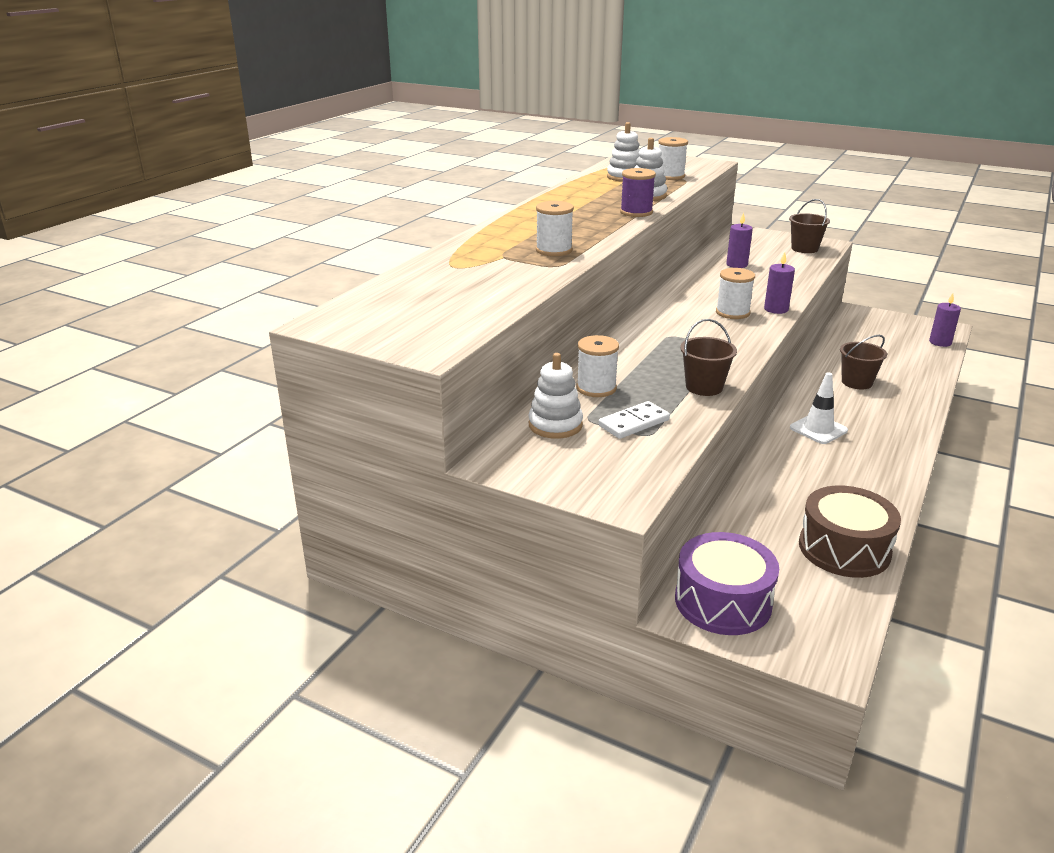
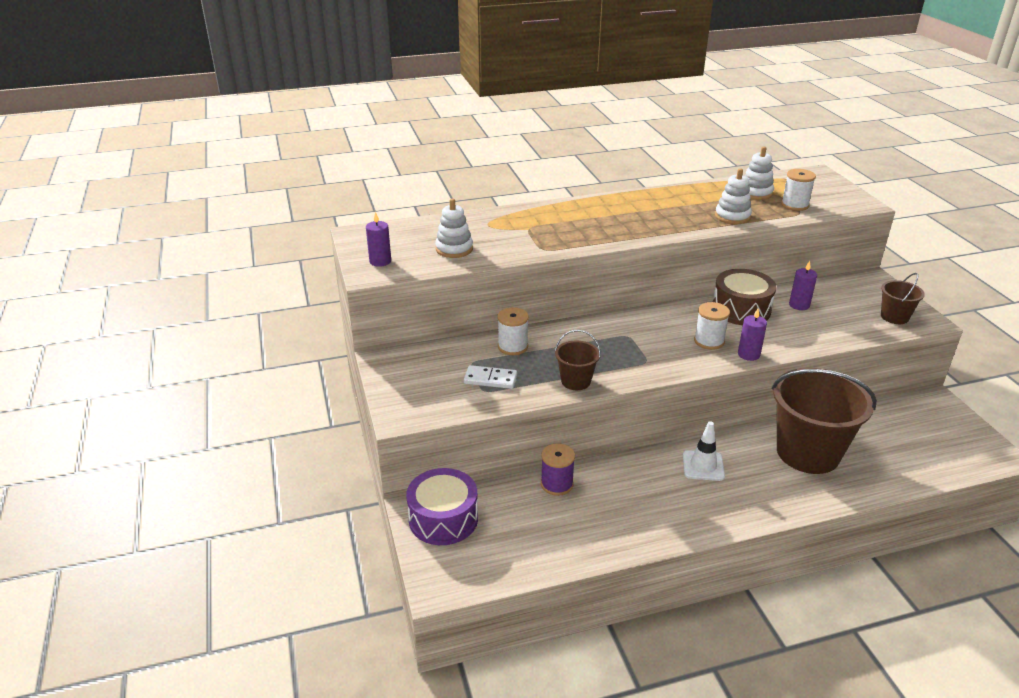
camera: 45 degrees right, 5 degrees up
(554, 250) = (567, 237): white spool -> none
(555, 425) = (449, 356): white stacking toy -> white stacking toy (454, 249)
(636, 212) = (690, 228): purple spool -> purple spool (557, 484)
(844, 549) = (564, 543): brown drum -> brown drum (741, 309)
(856, 382) = (808, 452): brown bucket -> brown bucket, size x2.14
(940, 342) = (964, 465): purple candle -> purple candle (380, 261)

